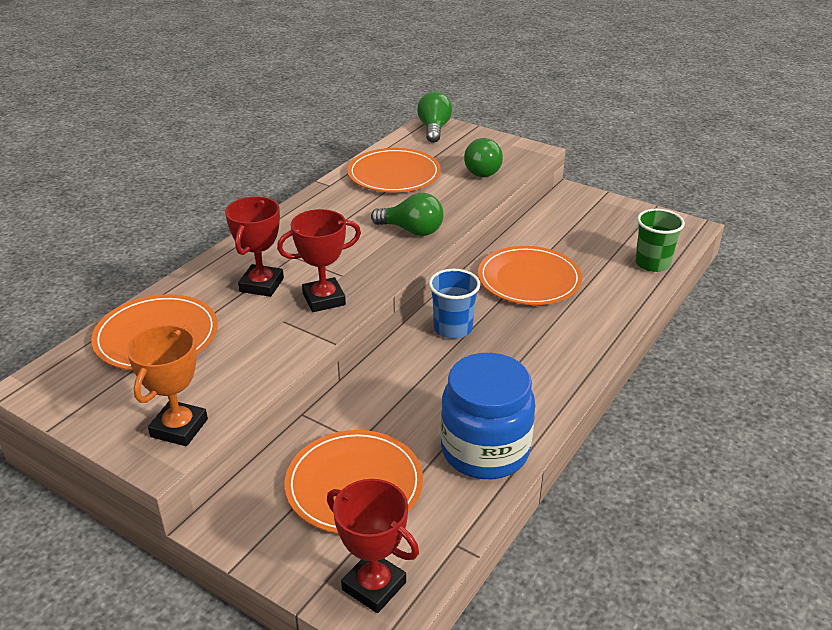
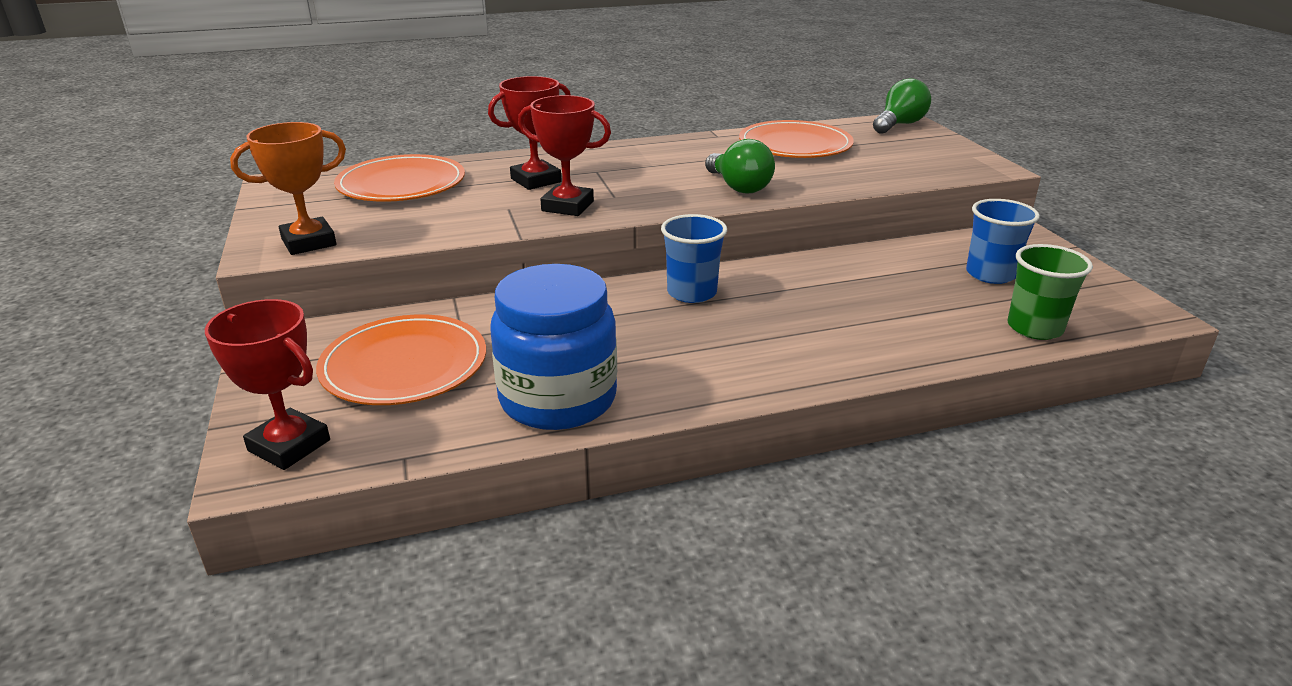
camera: 40 degrees right, 5 degrees down
(374, 586) = (289, 445): red trophy -> red trophy turned 45 degrees counterclockwise
(484, 170) = (902, 167): green light bulb -> none
(529, 279) = (843, 286): orange plate -> none
(591, 233) = (990, 274): none -> blue cup

